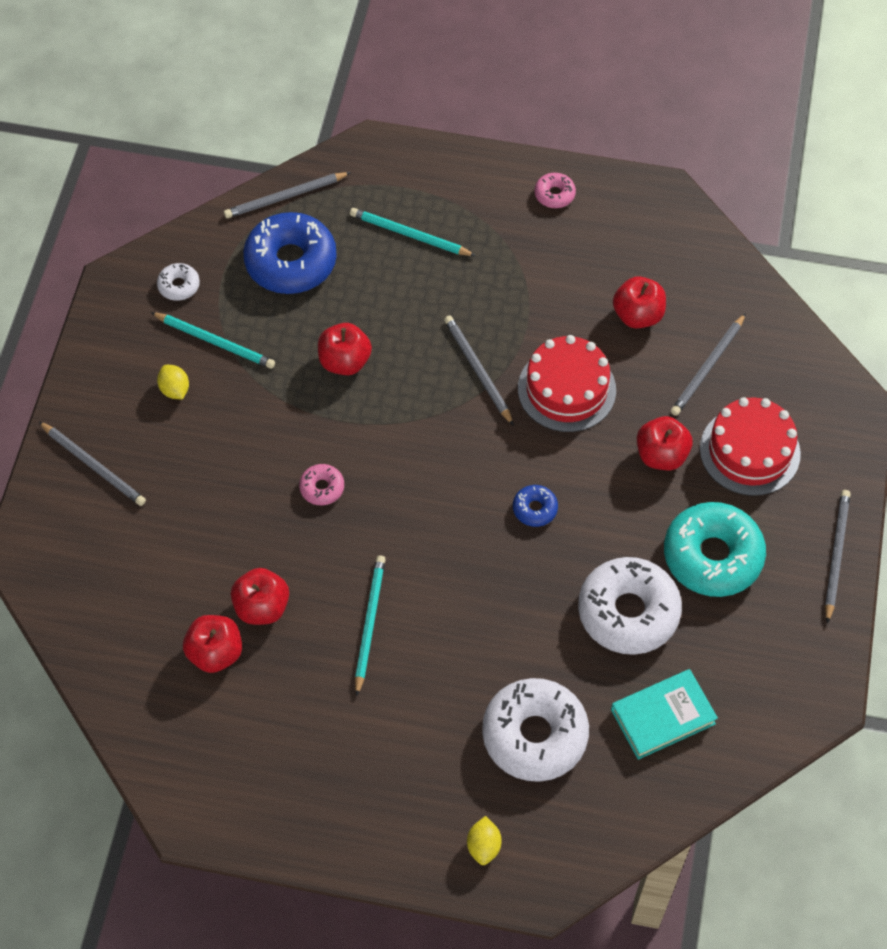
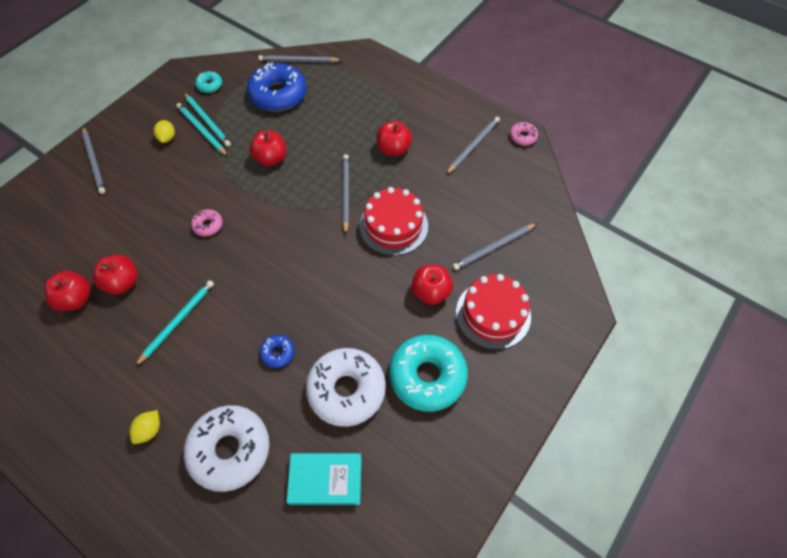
camera: 25 degrees right, 0 degrees up
(179, 286) = (209, 85): white donut -> turquoise donut
(409, 235) = (354, 104): turquoise pencil -> turquoise pencil (201, 130)
(483, 846) = (143, 517): yellow lemon -> yellow lemon (149, 430)
(535, 509) = (327, 292): blue donut -> blue donut (278, 353)
(554, 194) = (453, 112): pink donut -> pink donut (523, 137)
(637, 315) = (465, 198): red apple -> red apple (393, 149)
(836, 555) = (517, 414): grey pencil -> grey pencil (473, 146)

